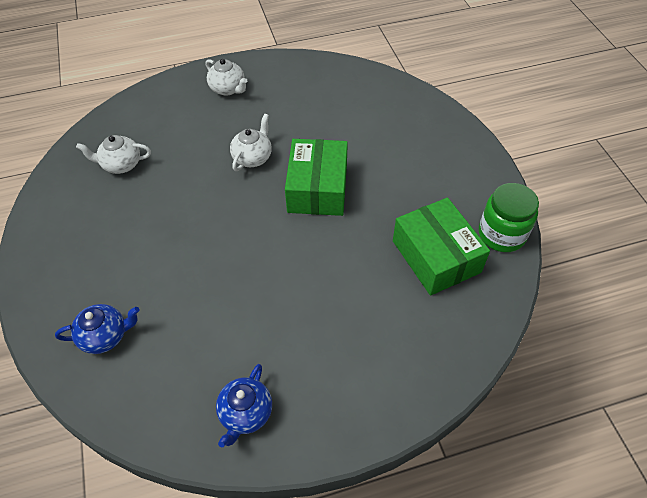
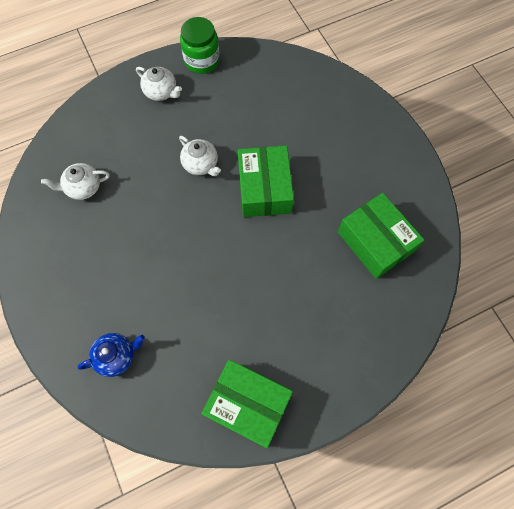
camera: 10 degrees left, 15 degrees up
(245, 413) = (248, 404): blue teapot -> green box
(253, 157) = (201, 164): white teapot -> white teapot turned 120 degrees clockwise
(501, 234) = (426, 213): green jar -> green jar (202, 60)

